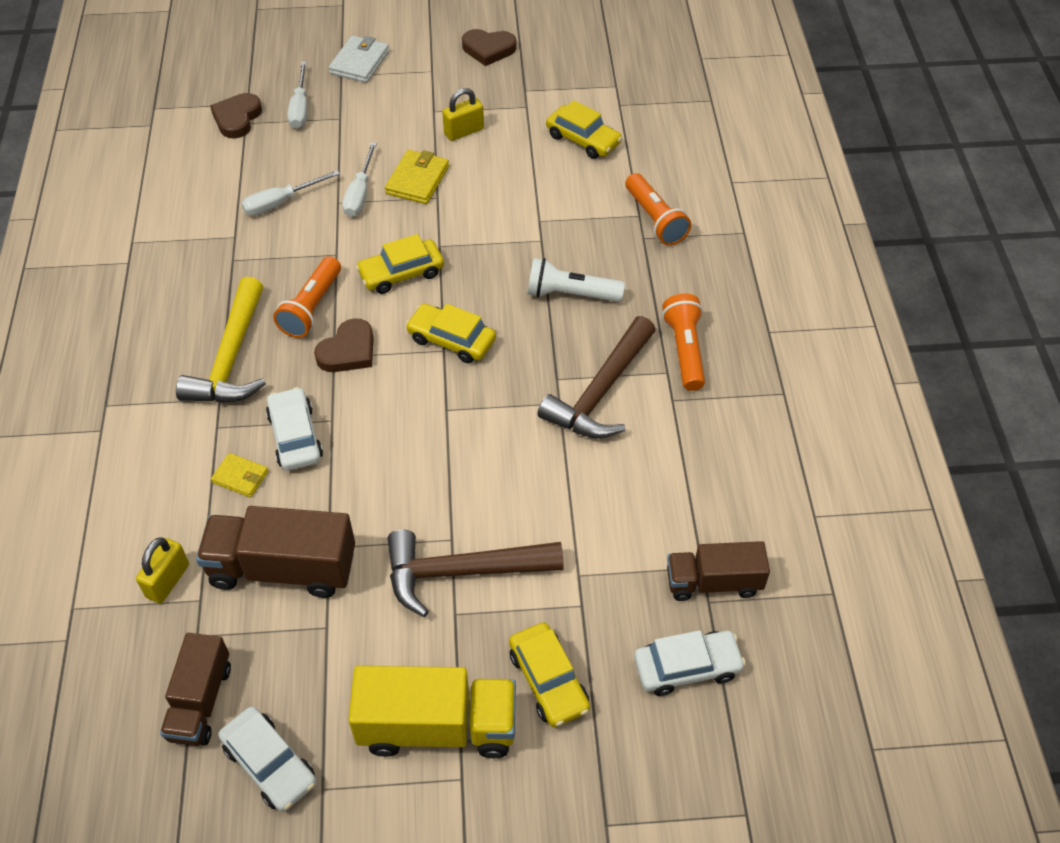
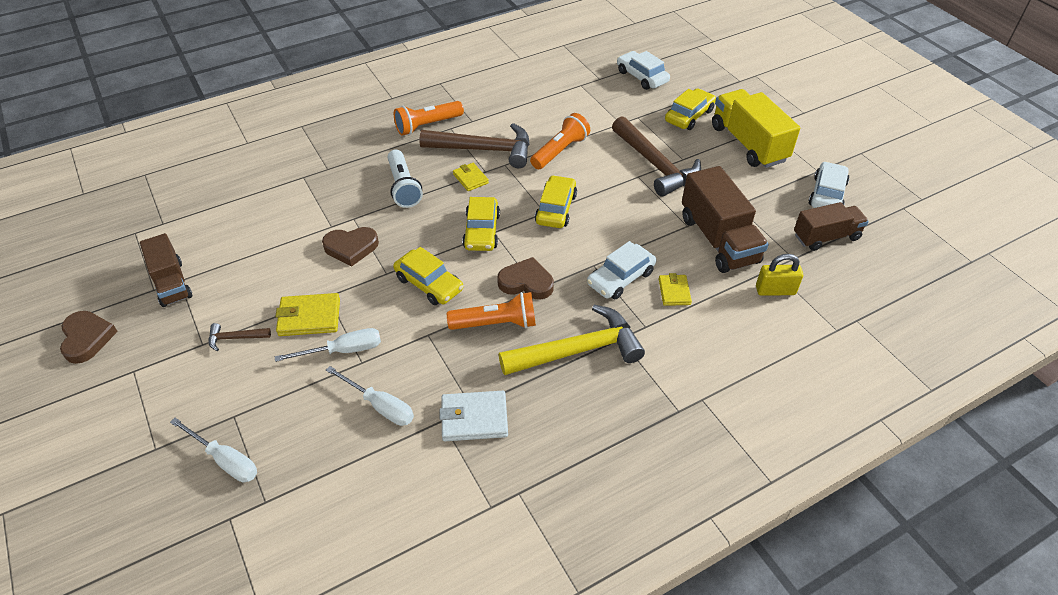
camera: 115 degrees left, 5 degrees down
(237, 118) = (259, 514): brown heart -> brown heart (351, 247)
(300, 108) = (225, 460): white screwdriver -> white screwdriver turned 60 degrees clockwise
(359, 62) = (128, 441): white wallet -> white wallet (474, 418)
(426, 131) = (235, 338): none -> brown hammer
(464, 131) = (229, 310): yellow padlock -> none
(550, 359) = (470, 178): none -> yellow wallet
(583, 139) = (218, 231): yellow car -> yellow car (556, 209)
(654, 219) = (305, 168): orange flashlight -> orange flashlight (560, 151)
(713, 582) = (587, 79): brown truck -> brown truck (172, 283)

